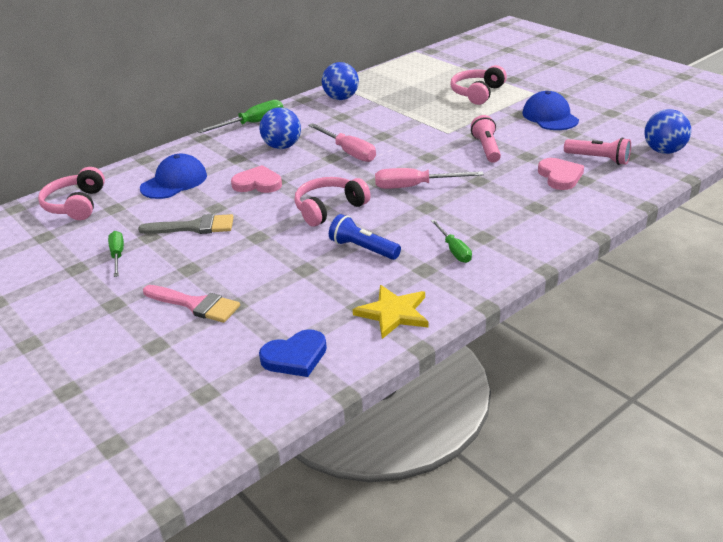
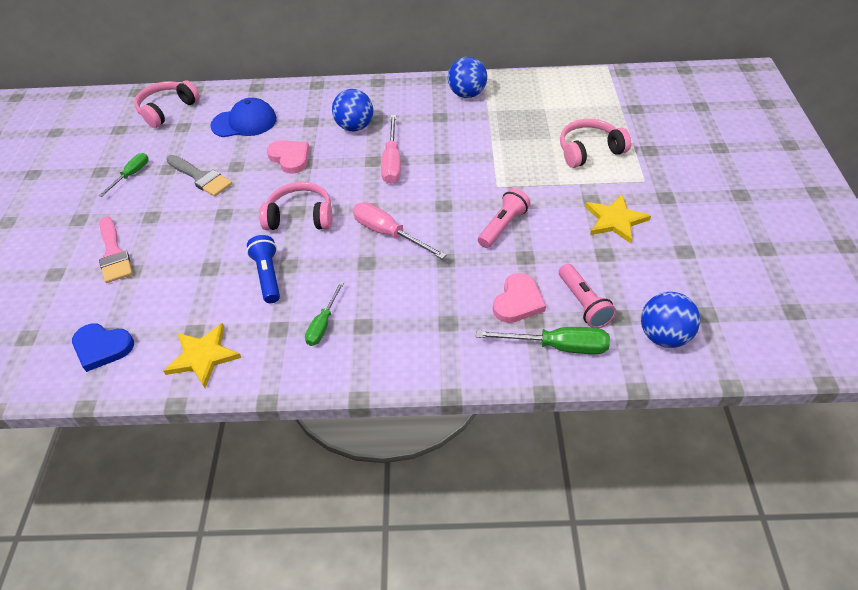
camera: 40 degrees right, 15 degrees up
(252, 124) = (367, 88): green screwdriver -> green screwdriver (557, 346)
(550, 116) = (615, 220): blue cap -> yellow star

